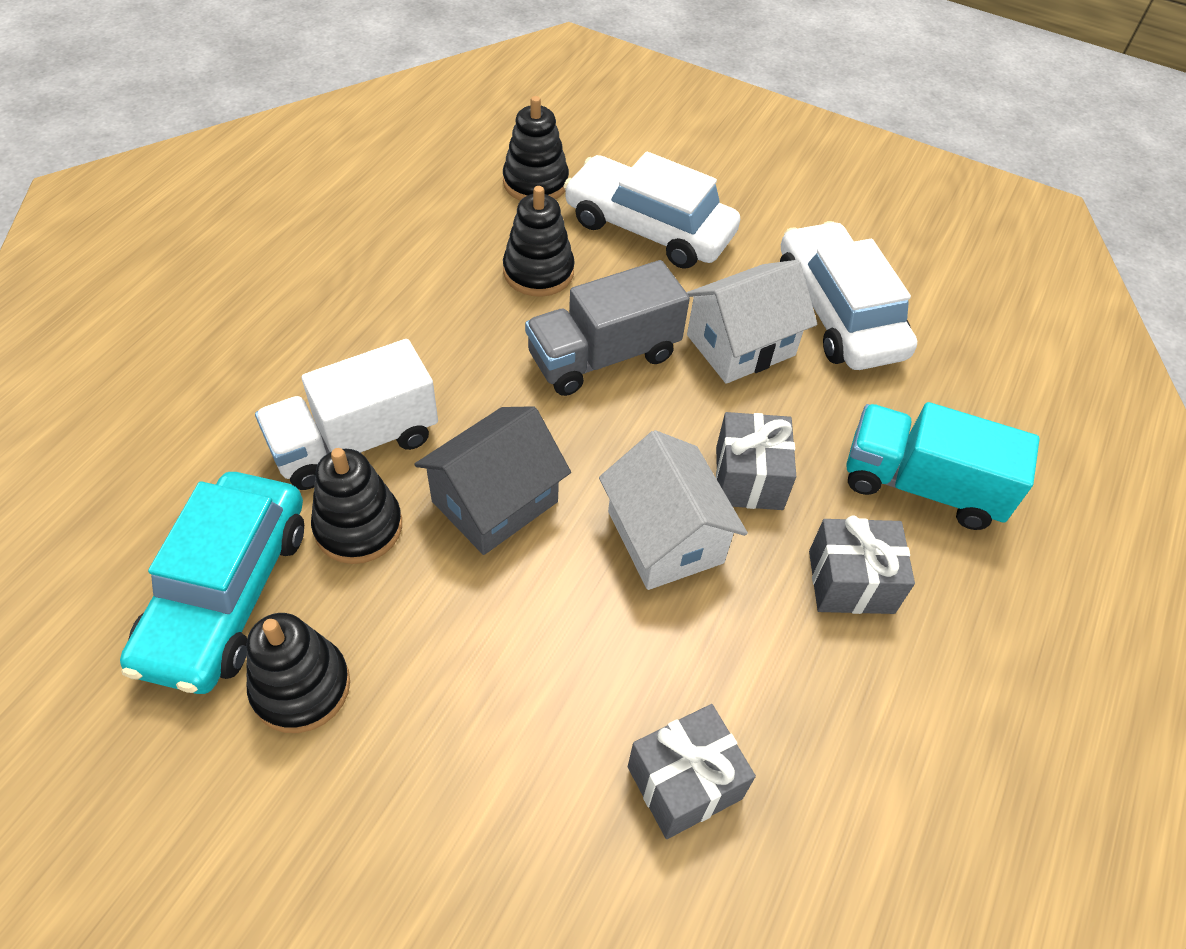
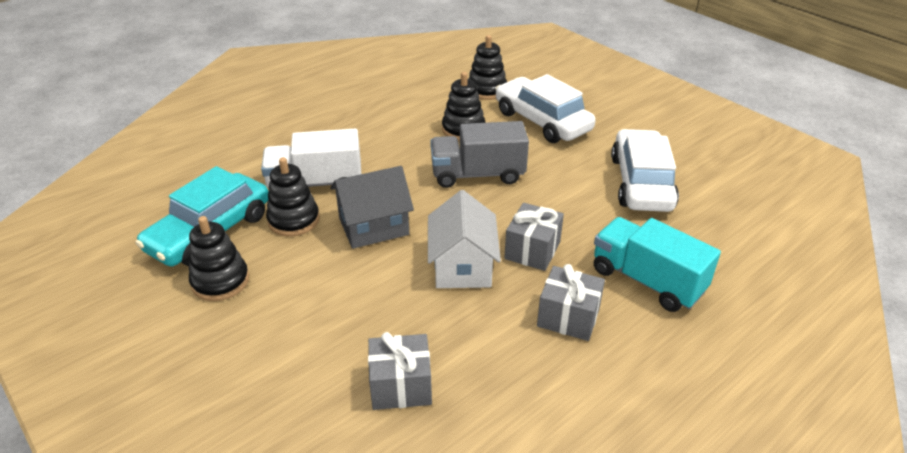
camera: 25 degrees right, 15 degrees down
(740, 345) = (566, 186): white house -> none

